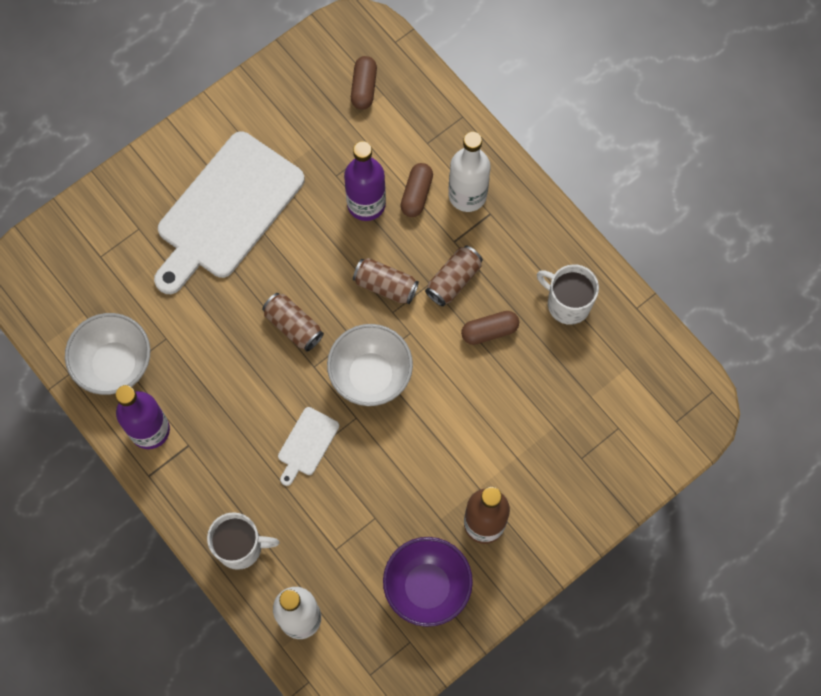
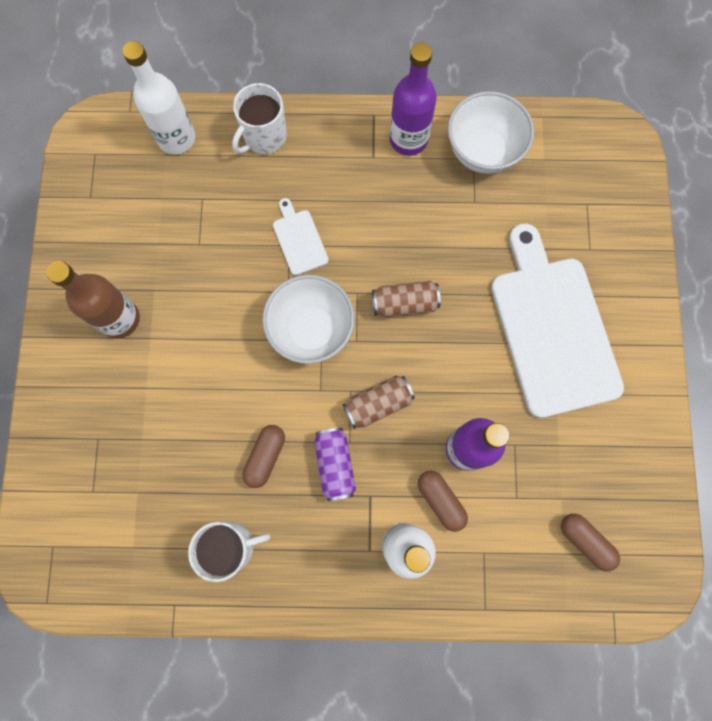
camera: 130 degrees right, 5 degrees up
(427, 587) = (115, 239): purple bowl -> none
(453, 280) = (335, 465): brown can -> purple can

